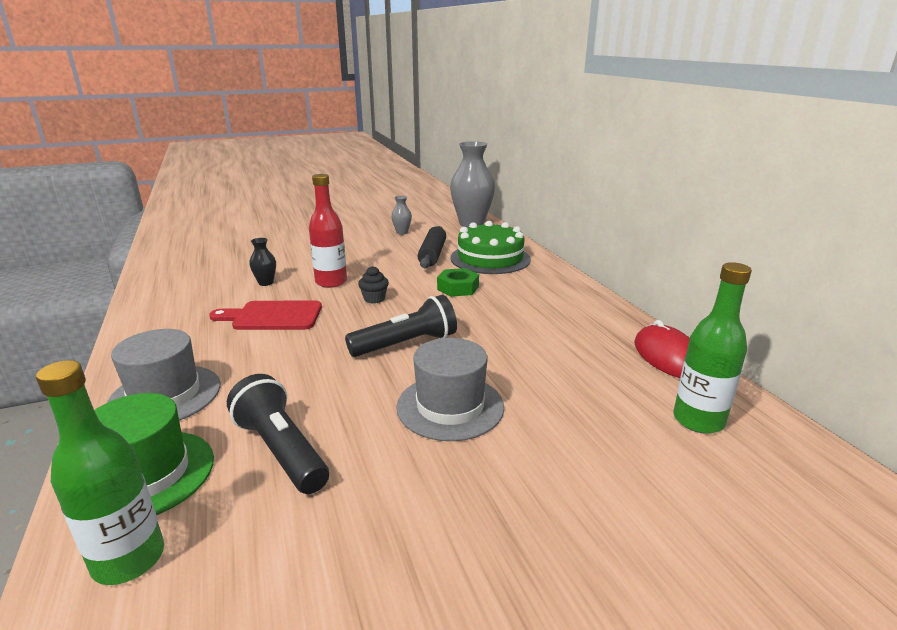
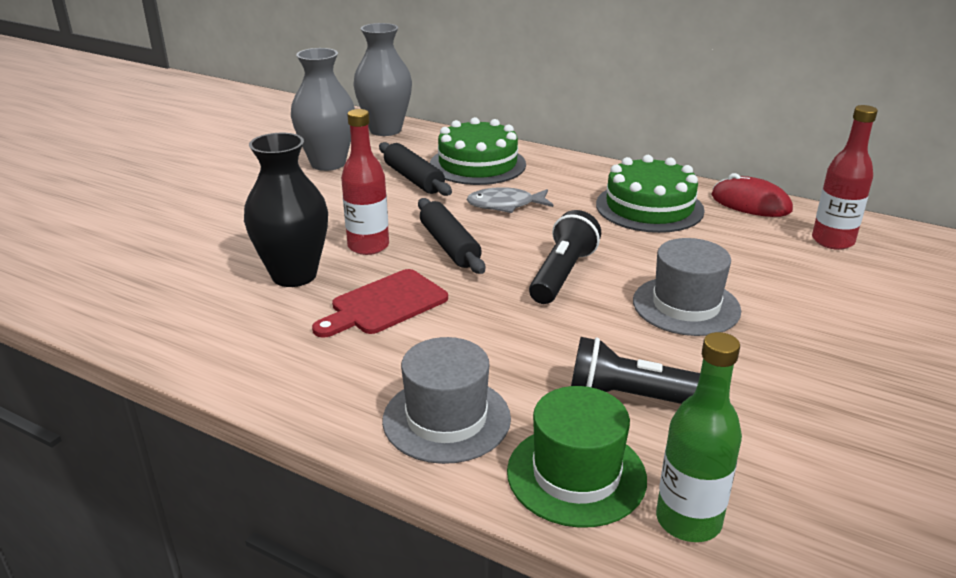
camera: 40 degrees left, 5 degrees up
(266, 283) = (294, 275): black vase -> black vase, size x2.27
(374, 299) = (449, 246): black cupcake -> black rolling pin
(402, 232) = (328, 163): grey vase -> grey vase, size x2.27
(458, 288) = (505, 205): green nut -> grey fish
(564, 326) = (649, 207): none -> green cake
(698, 420) = (832, 241): green bottle -> red bottle

